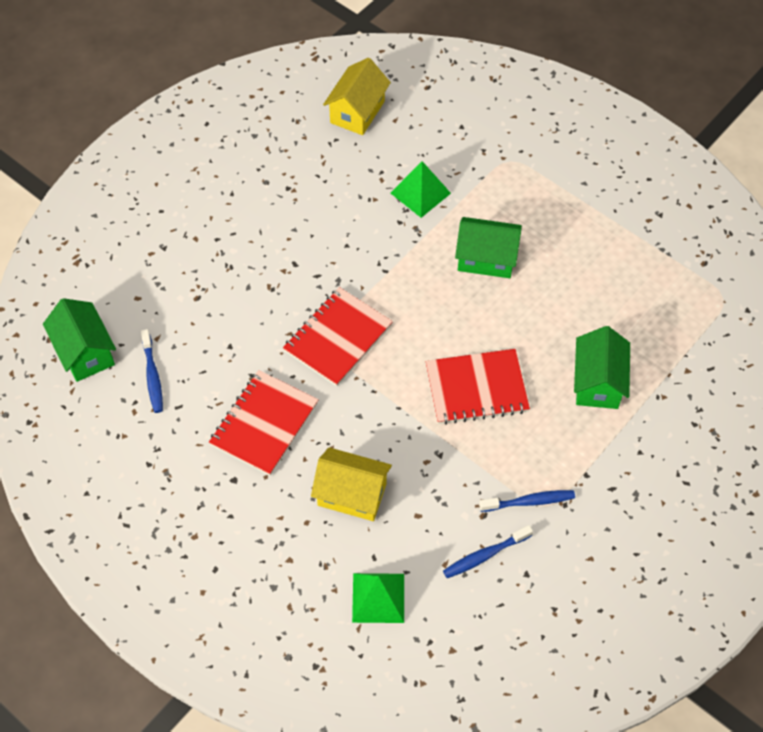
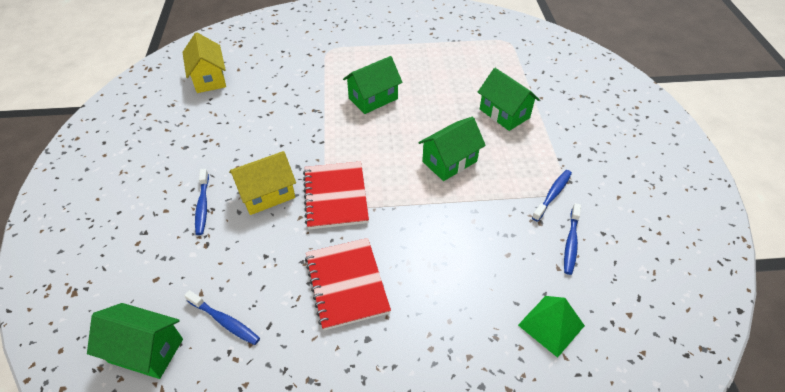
camera: 45 degrees left, 10 degrees down
(226, 258) = (202, 206): none -> blue toothbrush
(352, 494) = (455, 277): yellow house -> yellow house (267, 194)
(420, 193) = (296, 92): green pyramid -> none
(476, 388) = (449, 161): red notebook -> green house

